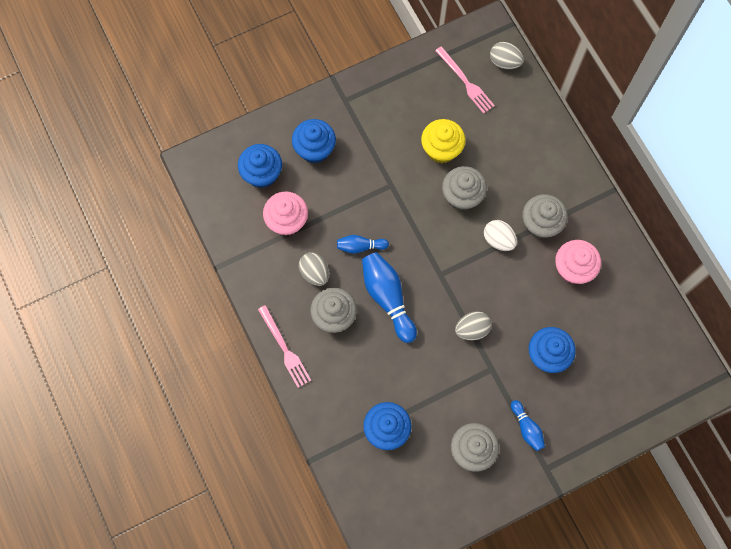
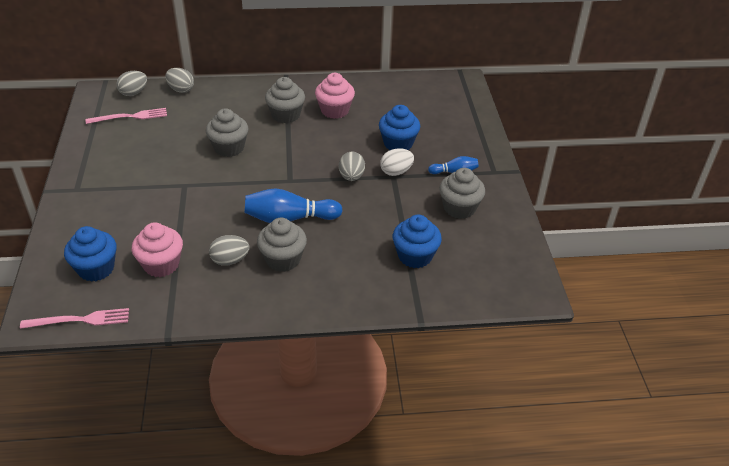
camera: 70 degrees left, 30 degrees down
(284, 349) = (293, 306): pink fork -> pink fork (80, 320)
(314, 149) = (105, 223): blue cupcake -> none
(360, 246) = (227, 221): blue bowling pin -> none
(441, 149) = (177, 147): yellow cupcake -> none
(498, 240) = (283, 140): white egg -> white egg (396, 172)
(532, 102) = (181, 90): none -> grey egg

